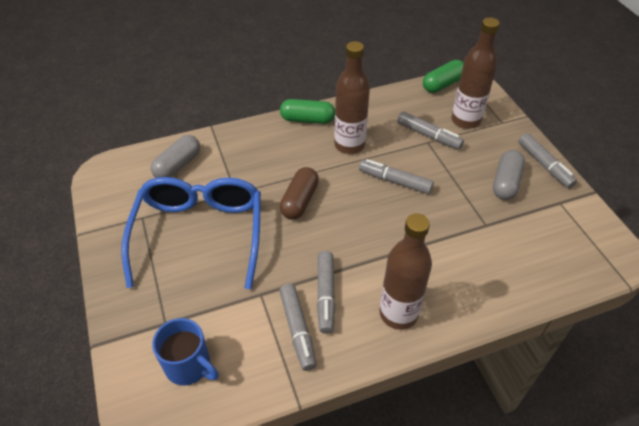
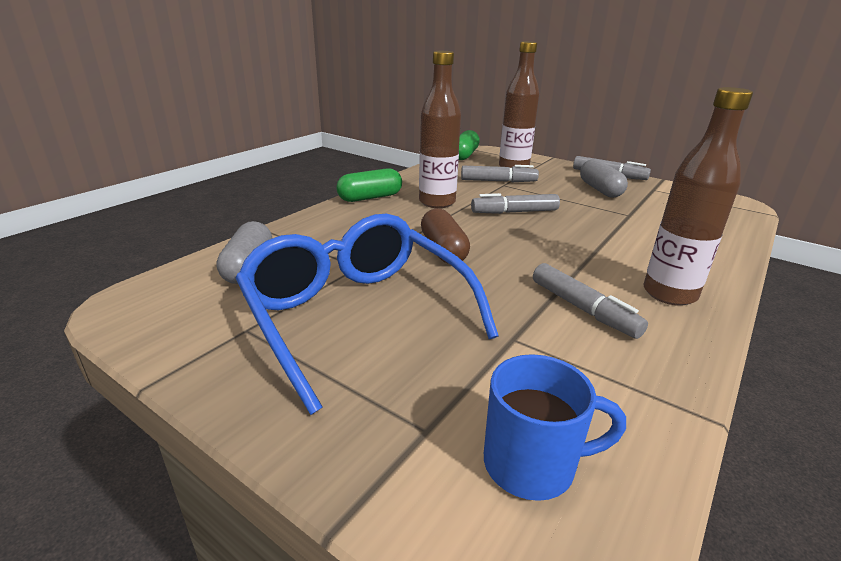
camera: 35 degrees left, 20 degrees down
(297, 330) = (603, 351): grey marker -> none

